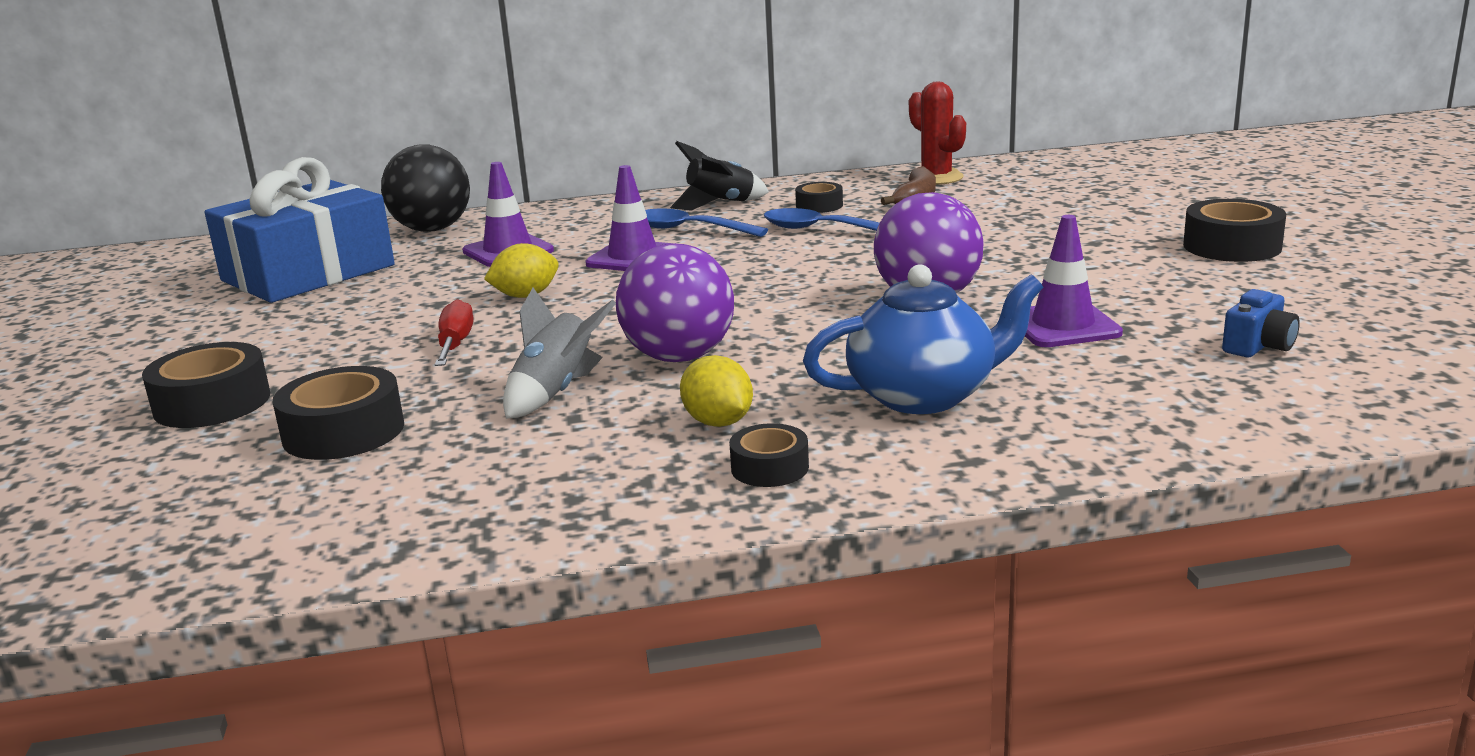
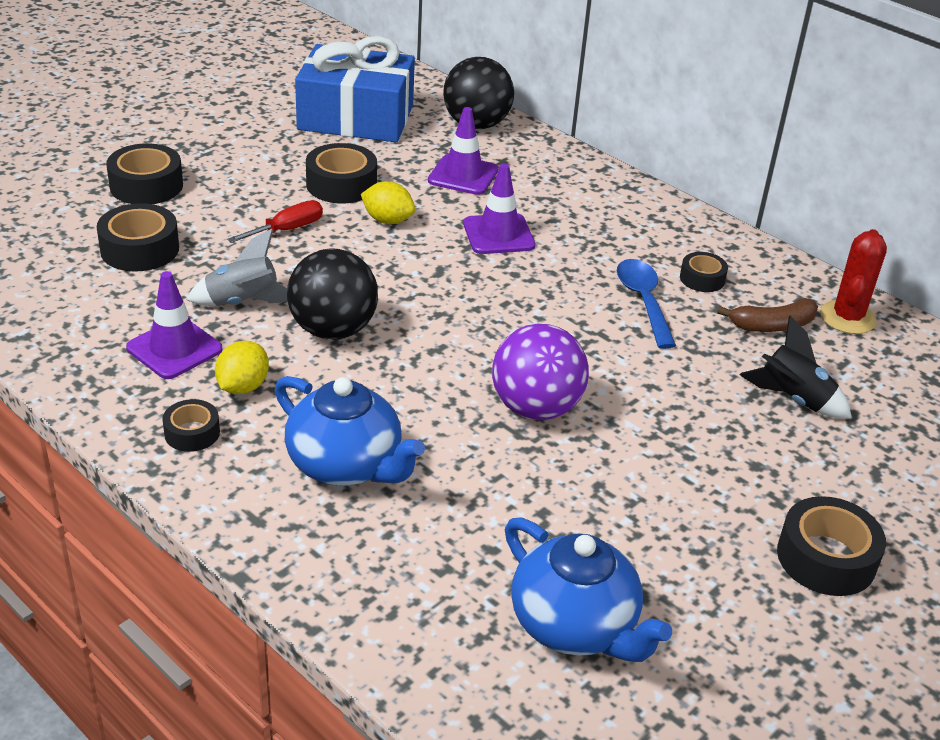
camera: 50 degrees right, 15 degrees up
(420, 303) = (341, 184): none -> black tape
(679, 357) = (333, 330): purple ball -> black ball
(689, 230) = (581, 236): blue spoon -> none
(720, 204) = (654, 228): black rocket -> black rocket (793, 399)
(1063, 326) = (533, 499): purple traffic cone -> purple traffic cone (174, 349)
(1258, 346) = (575, 625): blue camera -> blue teapot

